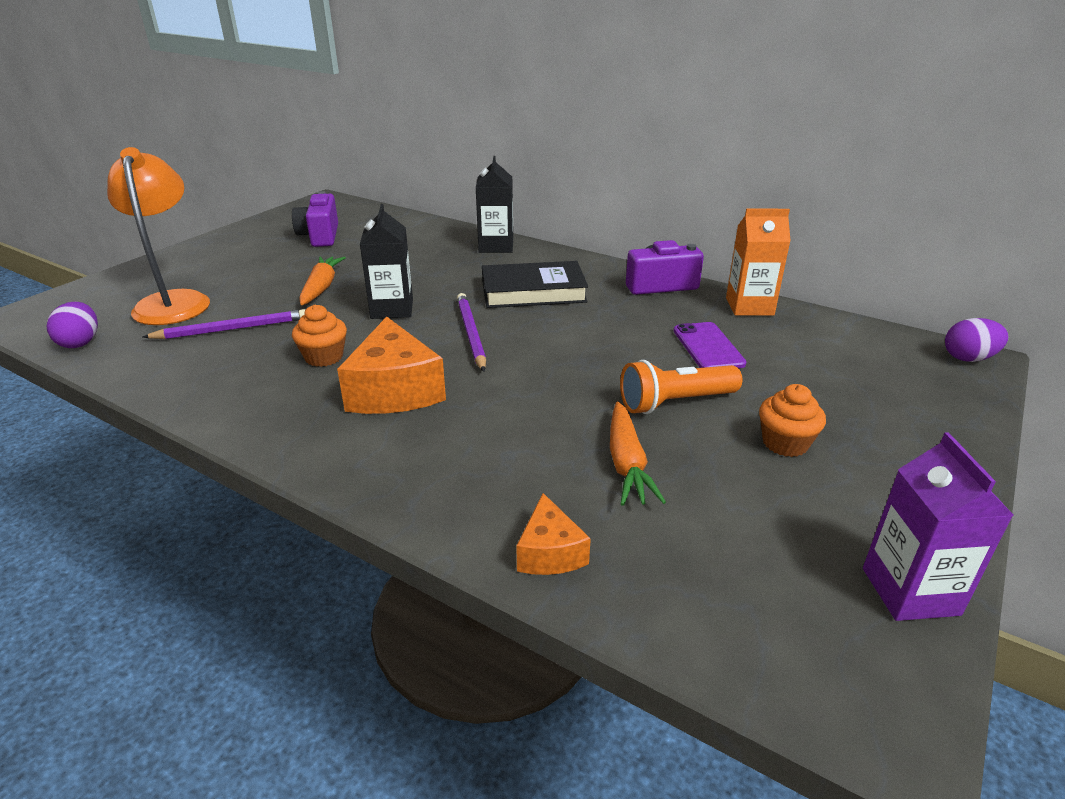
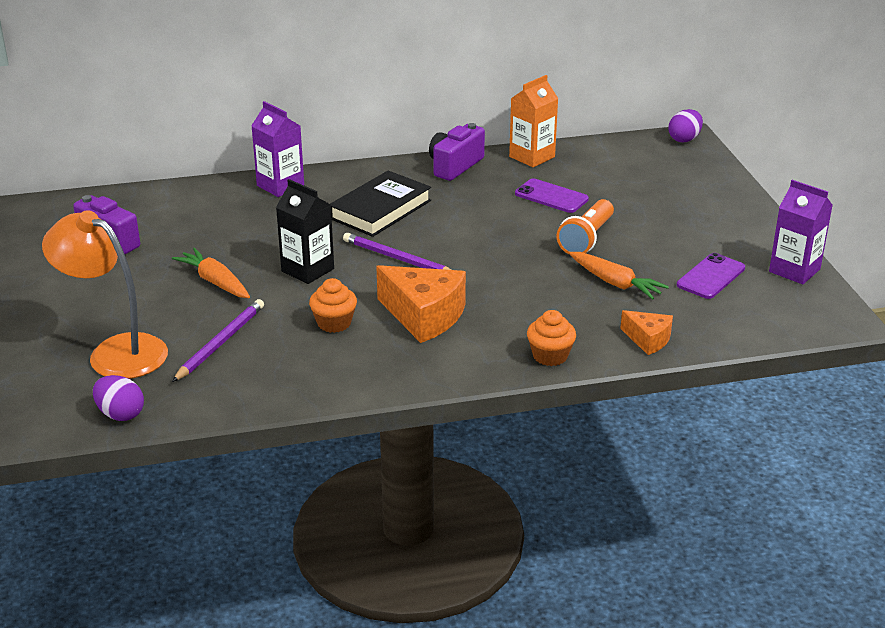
camera: 45 degrees left, 0 degrees up
(496, 246) = (280, 186): black carton -> purple carton
(761, 525) = (710, 276): none -> purple phone
(785, 443) = (667, 232): orange cupcake -> orange cupcake (550, 356)

